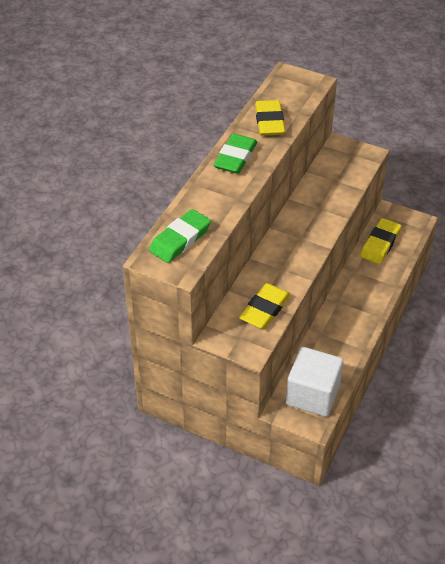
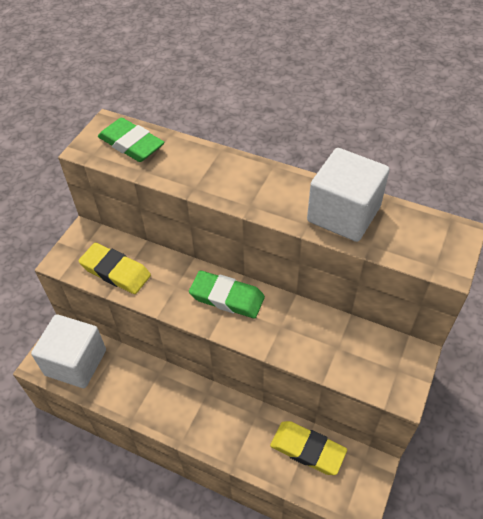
camera: 90 degrees right, 5 degrees up
(235, 157) = (268, 183): green eraser -> green eraser (227, 297)
(269, 121) = (343, 214): yellow eraser -> white cube

